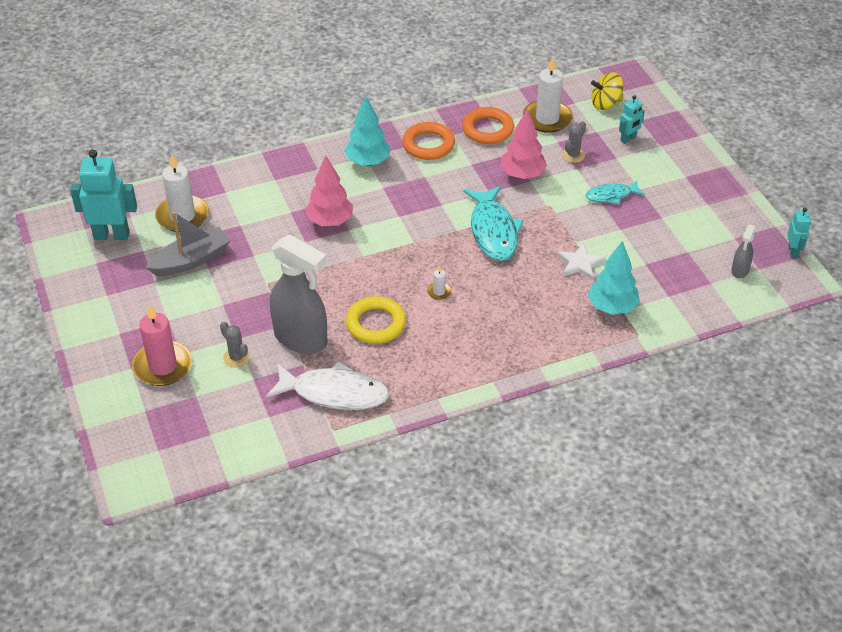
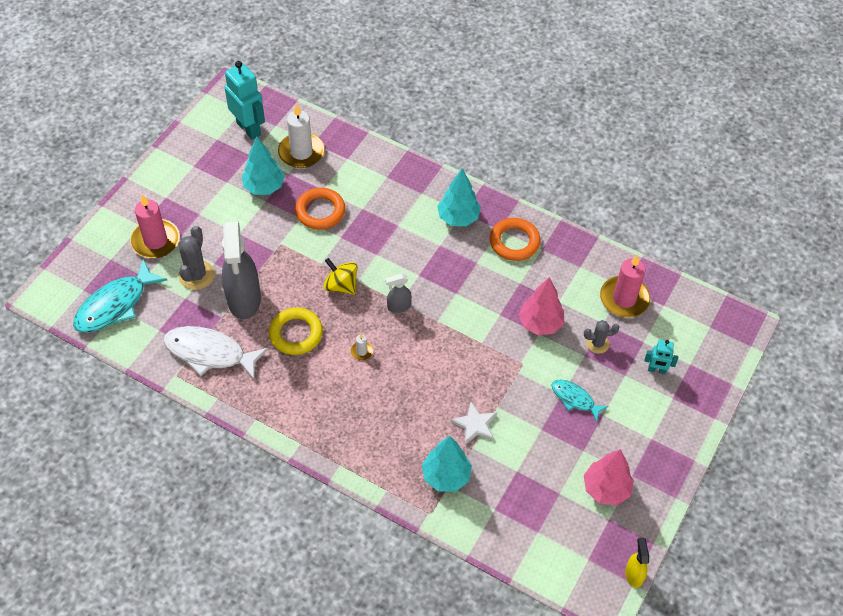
camera: 50 degrees right, 10 degrees up
(191, 260) = (264, 187): grey boat -> turquoise tree
(236, 357) = (196, 275): grey cactus -> grey cactus, size x1.59
(330, 221) = (374, 238): pink tree -> pink tree (606, 489)
(334, 393) = (210, 353): white fish -> white fish turned 135 degrees clockwise
(487, 129) = (570, 268): orange ring -> orange ring (320, 211)
(493, 231) = (458, 345): turquoise fish -> turquoise fish (115, 305)
(547, 119) = (624, 299): white candle -> pink candle
(605, 104) = (685, 327): yellow spinning top -> yellow spinning top (341, 286)
(740, 270) = (572, 545): grey spray bottle -> grey spray bottle (398, 306)
(793, 252) = (634, 574): turquoise robot -> yellow spray bottle

